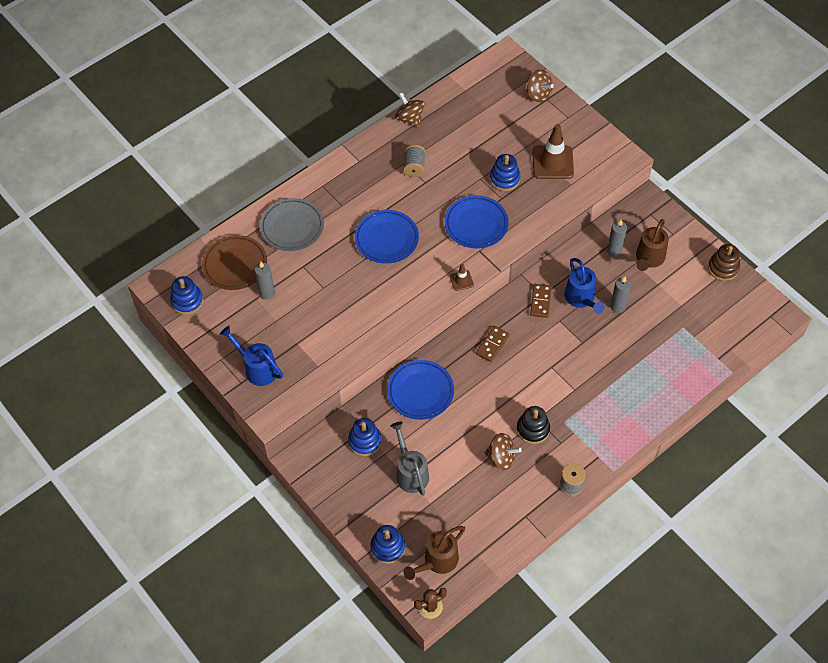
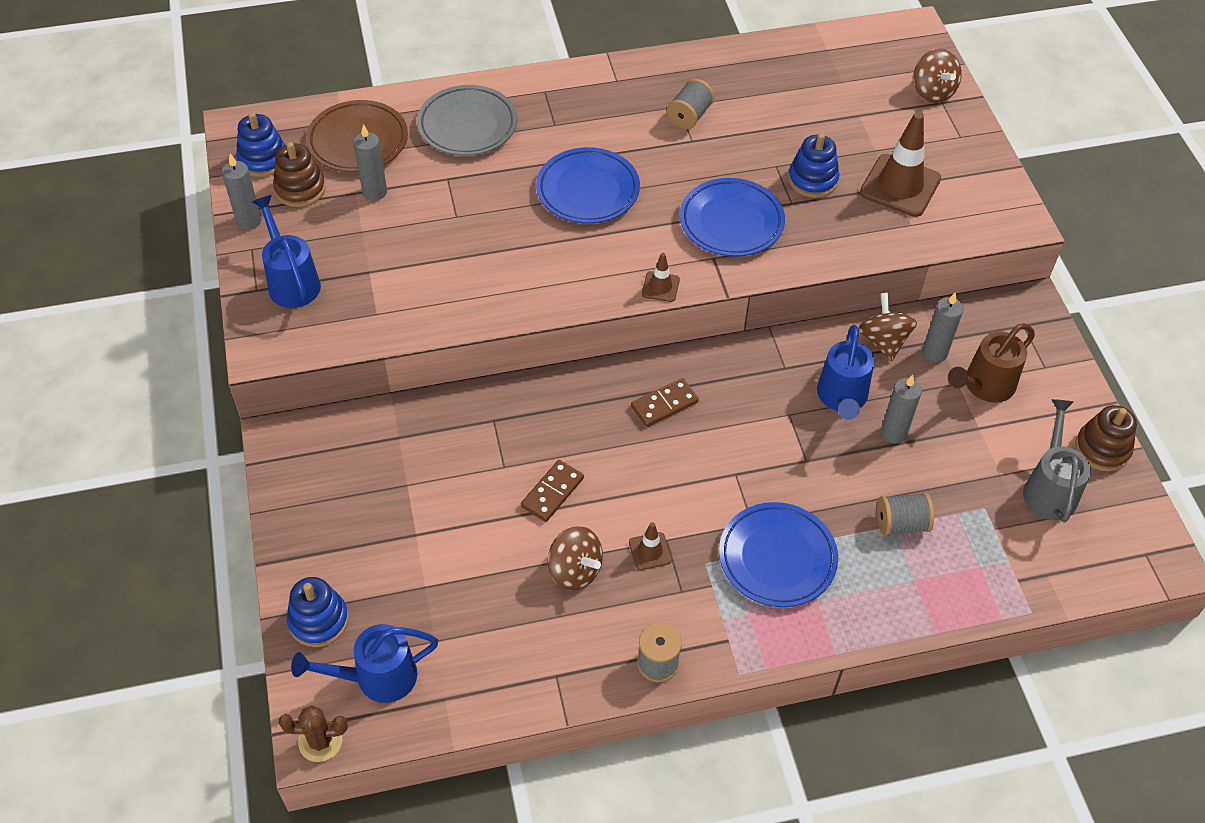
camera: 25 degrees right, 5 degrees down
(206, 343) = (249, 221): none -> grey candle
(222, 310) = (300, 189): none -> brown stacking toy
(365, 441) = (389, 454): blue stacking toy -> none
(410, 119) = (723, 56): brown spinning top -> brown spinning top (883, 341)
(410, 472) = (425, 528): grey watering can -> grey watering can (1049, 488)
(420, 392) = (515, 423): blue plate -> blue plate (777, 558)
(437, 561) = (376, 678): brown watering can -> blue watering can
(533, 429) = (650, 551): black stacking toy -> brown traffic cone
(540, 301) = (776, 376): brown domino -> brown domino (552, 492)
(647, 355) = (901, 524): none -> grey spool

